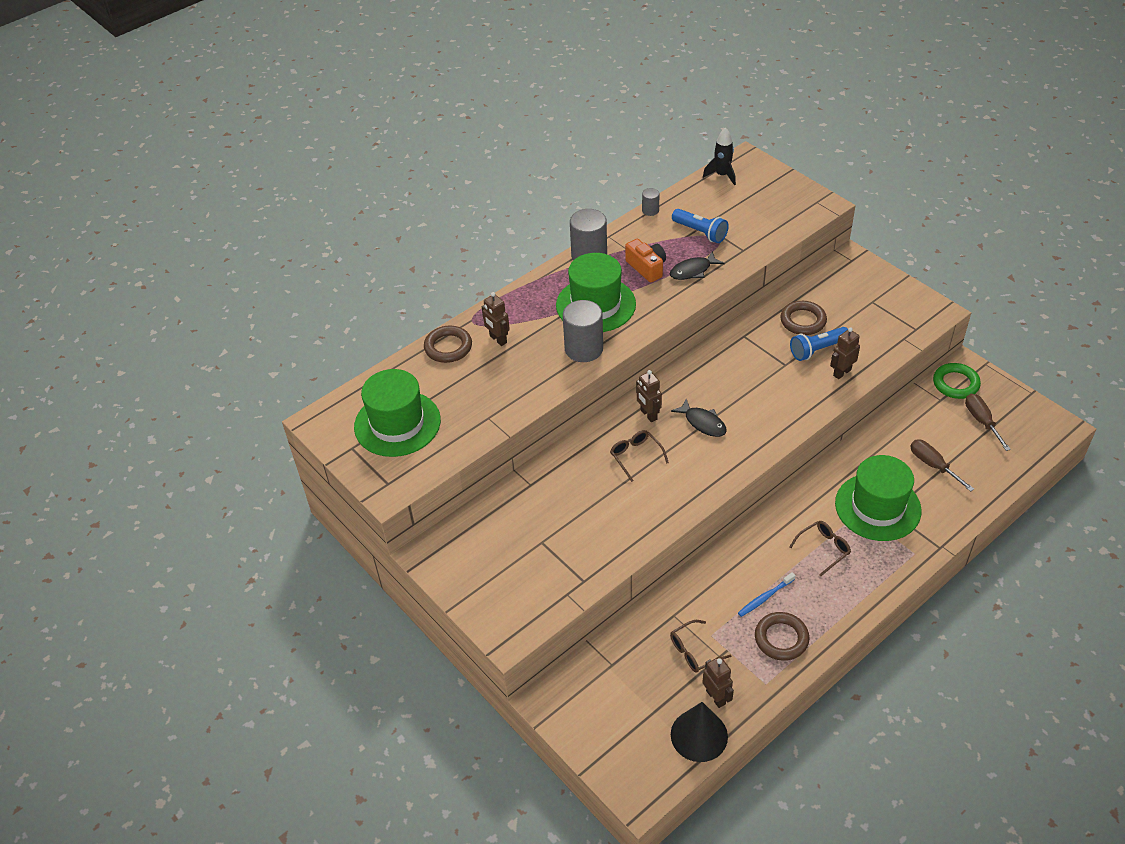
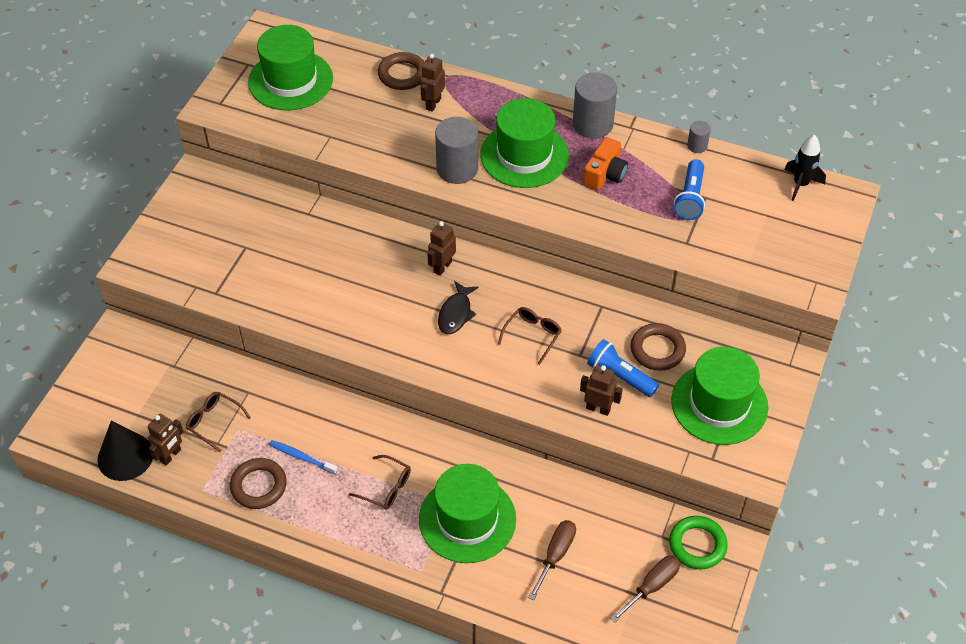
camera: 60 degrees right, 5 degrees up
(636, 456) = (383, 276): brown glasses -> brown glasses (532, 335)
(693, 271) = (625, 212): black fish -> none
(869, 307) = (719, 404): none -> green hat

